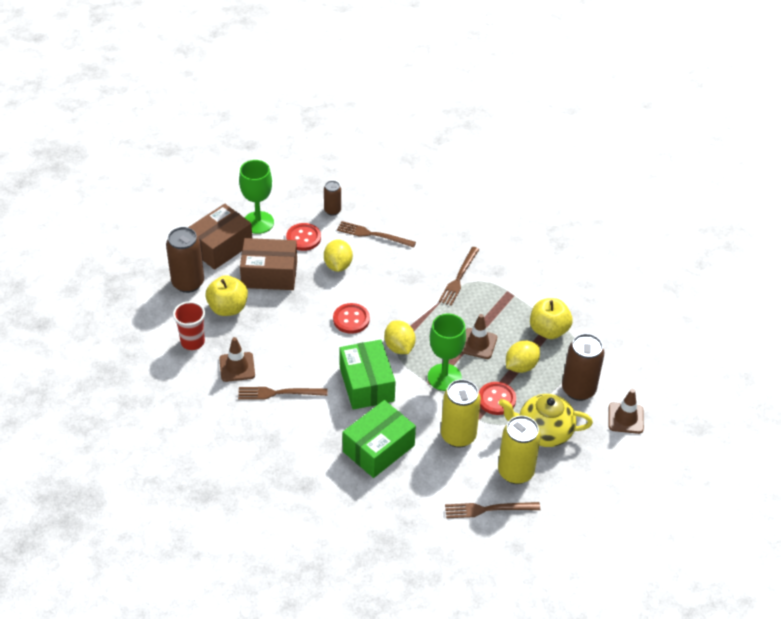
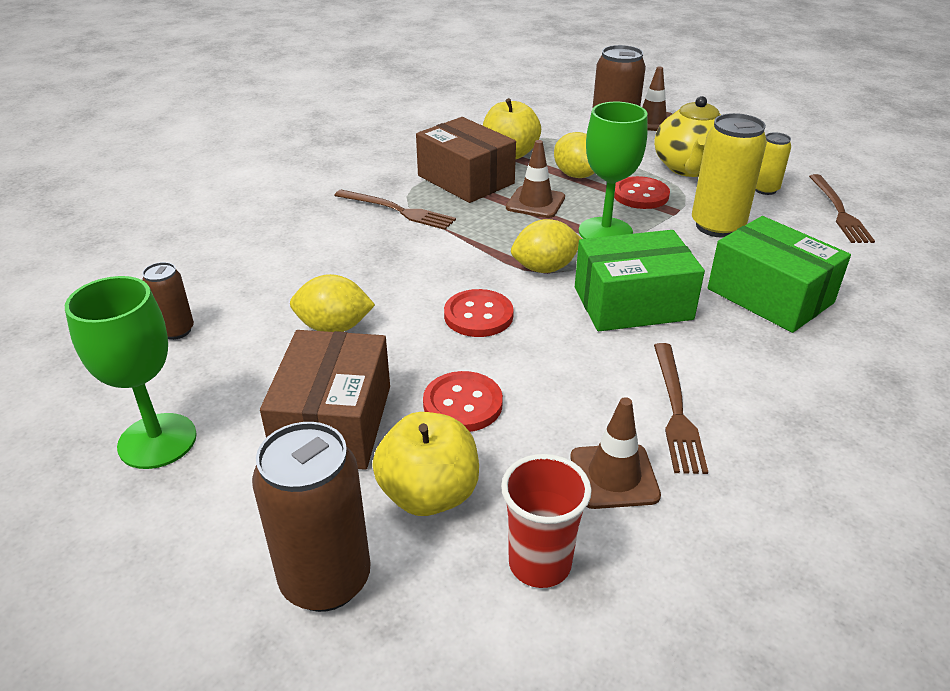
camera: 85 degrees left, 10 degrees down
(220, 246) = (211, 511): brown box -> brown box (465, 179)
(303, 238) = (239, 371): red button -> red button (462, 404)
(373, 235) = (267, 285): brown fork -> none
(515, 472) = (765, 189): yellow can -> yellow can, size x0.55

